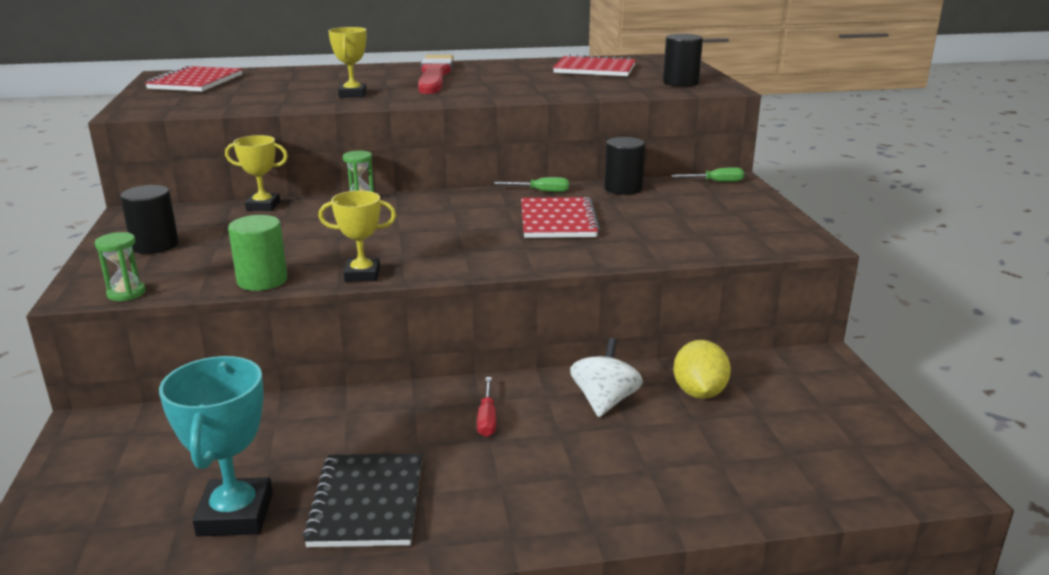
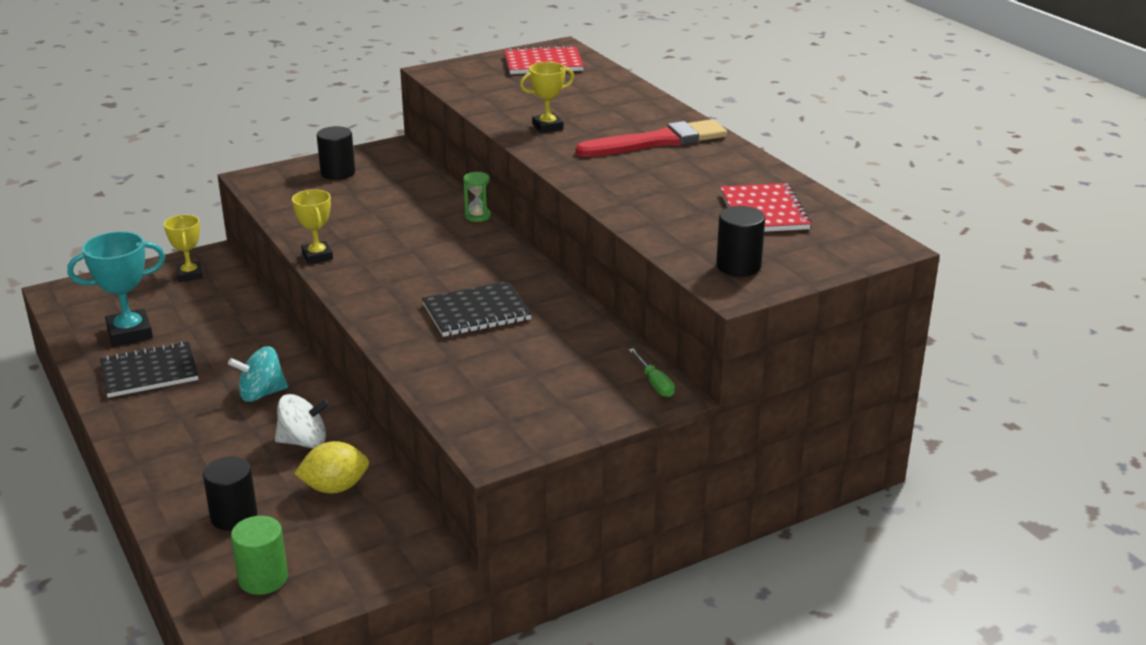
camera: 70 degrees right, 5 degrees up
(126, 293) = (255, 190): green hourglass -> none
(262, 281) = (292, 225): green cylinder -> green cylinder (263, 579)
(263, 206) = (437, 184): yellow trophy -> yellow trophy (190, 275)
(487, 419) = (261, 394): red screwdriver -> turquoise spinning top
(541, 191) = (552, 291): green screwdriver -> none
(558, 221) = (476, 312): red notebook -> black notebook
(623, 188) = (592, 331): black cylinder -> black cylinder (234, 516)

